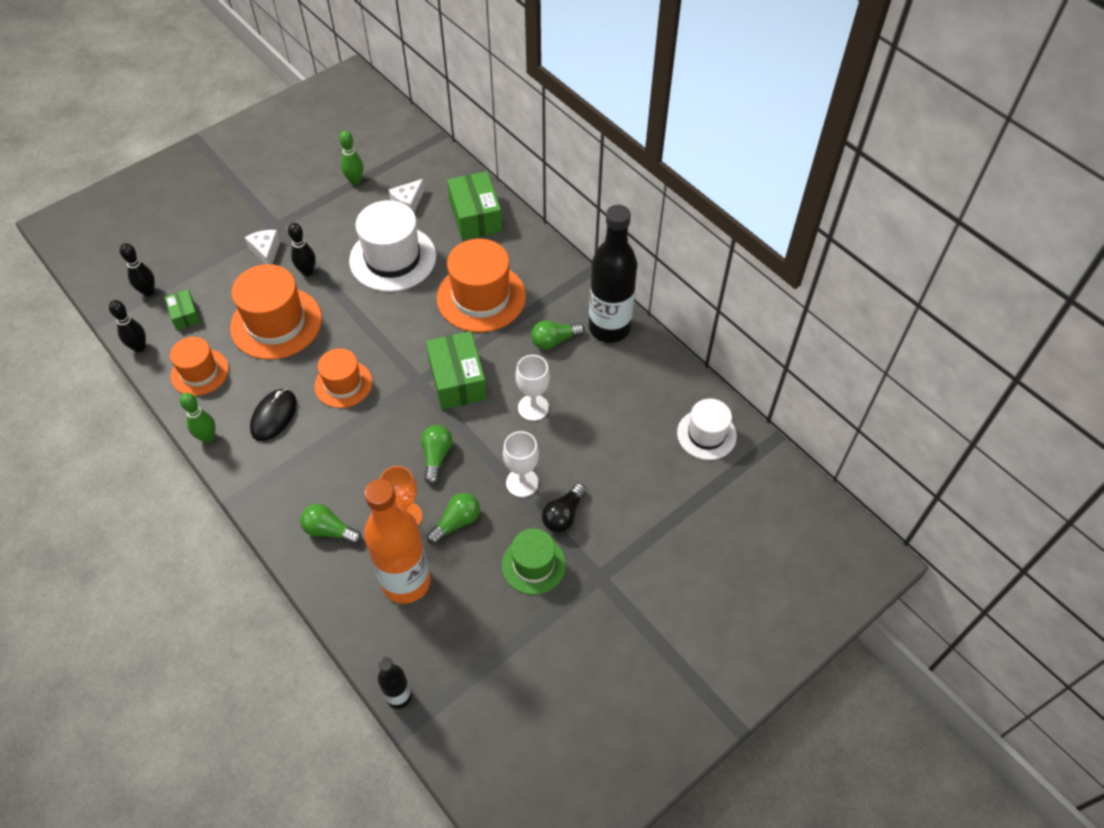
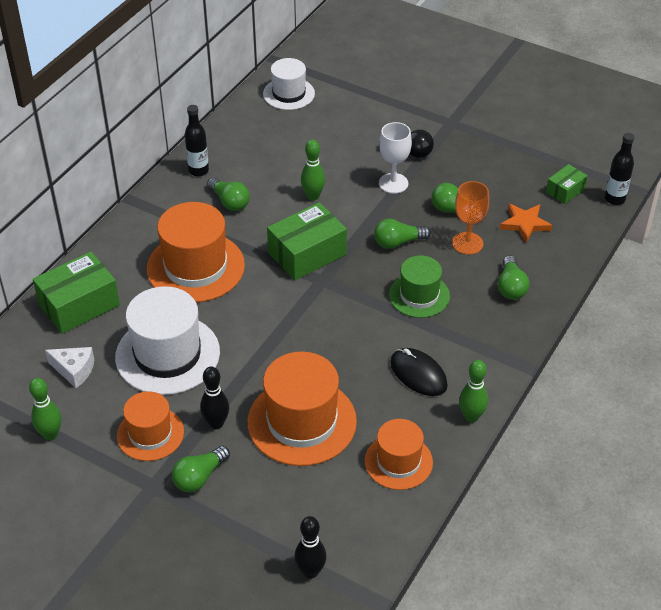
camera: 110 degrees left, 10 degrees down
(139, 347) = (394, 537): black bowling pin -> none
(185, 315) = (329, 514): green box -> green box (565, 191)
(266, 251) = (199, 477): white cheese -> green light bulb
(274, 416) = (418, 374): black mouse -> black mouse turned 45 degrees clockwise
(343, 384) = (353, 335): orange hat -> orange hat (150, 434)
(406, 582) = (525, 224): orange bottle -> orange star
(533, 407) = (313, 196): white goblet -> green bowling pin
(533, 564) = (463, 158): green hat -> green hat (419, 295)
(609, 328) = (198, 170): black bottle -> black bottle, size x0.49

